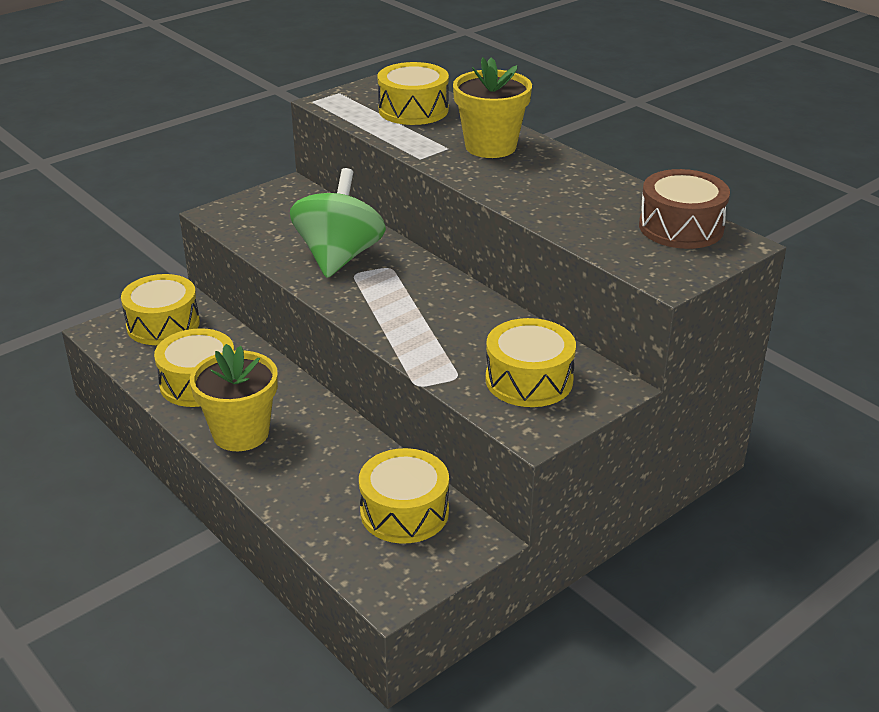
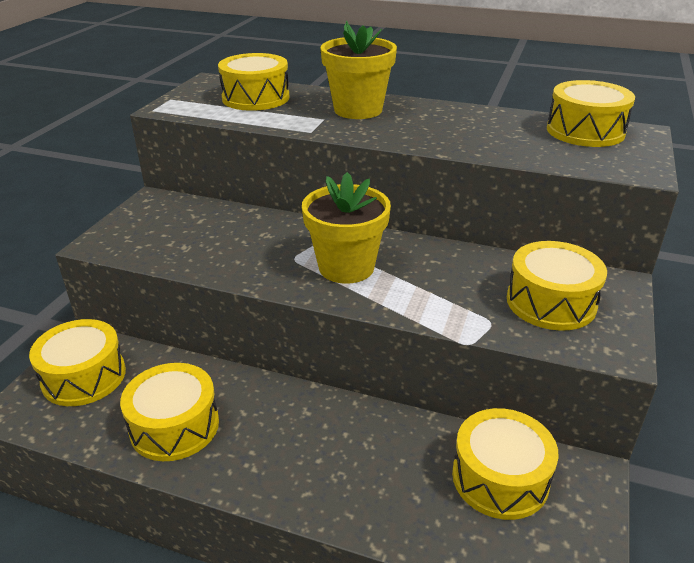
camera: 30 degrees left, 0 degrees up
(241, 433) = (267, 464): yellow flower pot -> yellow flower pot (346, 267)
(339, 257) = (263, 247): green spinning top -> none
(681, 227) = (585, 131): brown drum -> yellow drum

